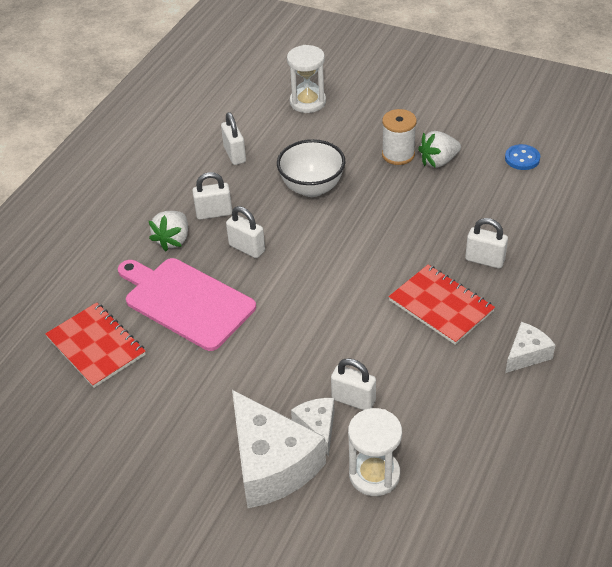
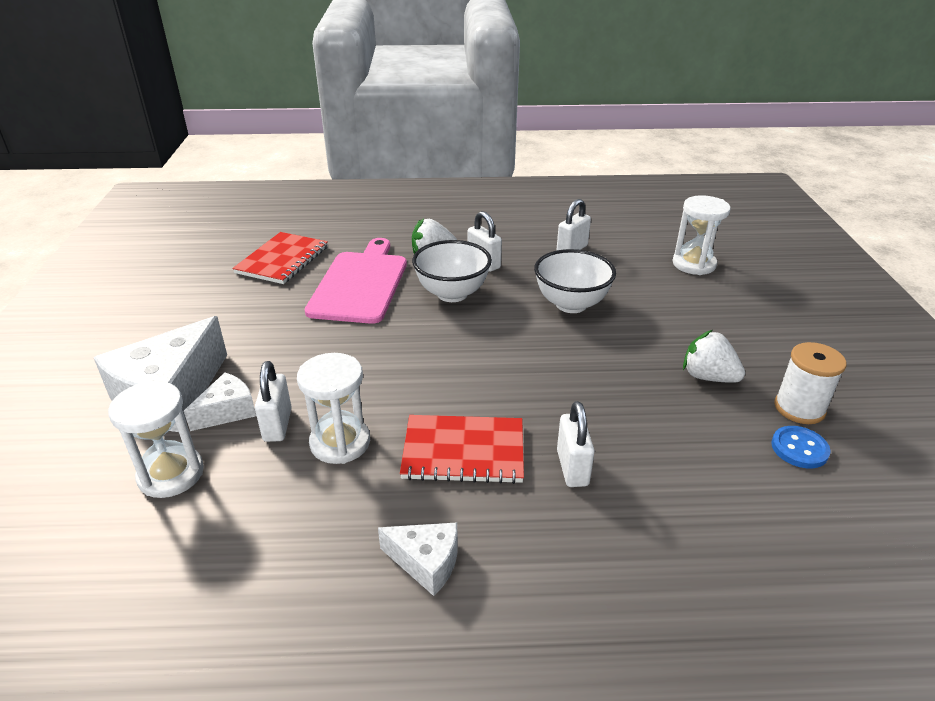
camera: 60 degrees right, 10 degrees down
(247, 248) = (452, 294): white padlock -> white bowl
(395, 368) = (340, 442): none -> white hourglass
(398, 154) = (684, 344): white spool -> white spool (799, 408)
(441, 306) = (463, 451): red notebook -> red notebook turned 75 degrees clockwise

